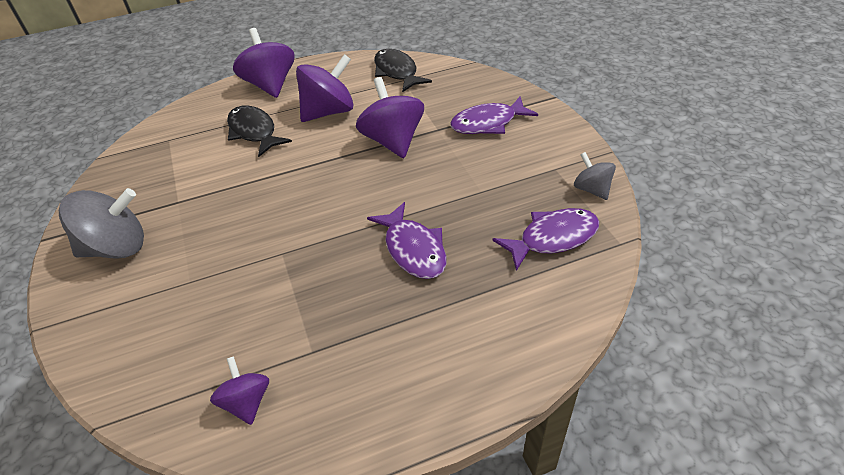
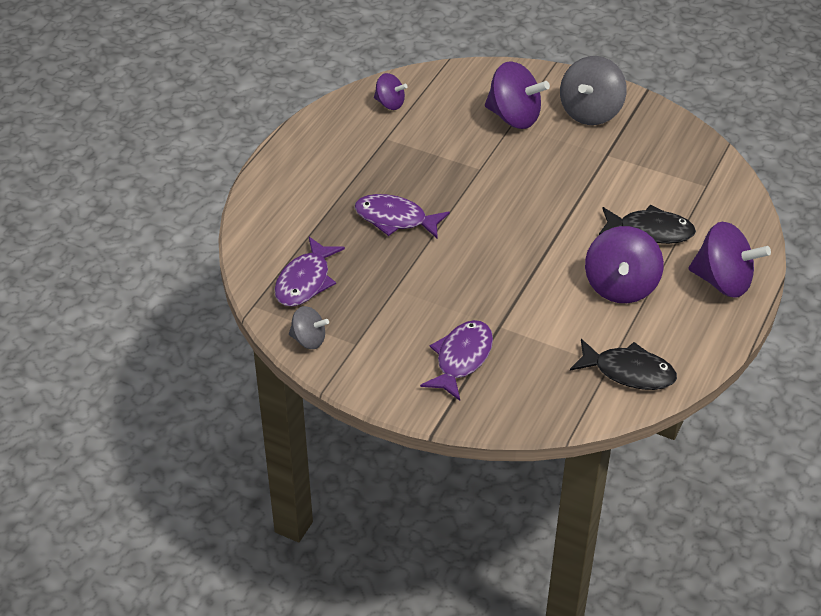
camera: 135 degrees right, 0 degrees up
(393, 141) = (521, 291): purple spinning top -> purple spinning top (514, 117)

